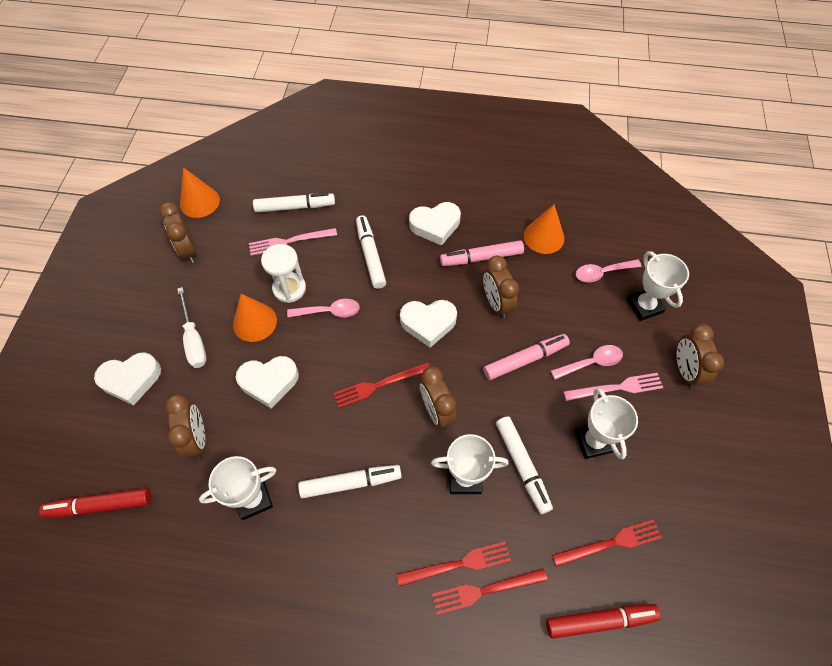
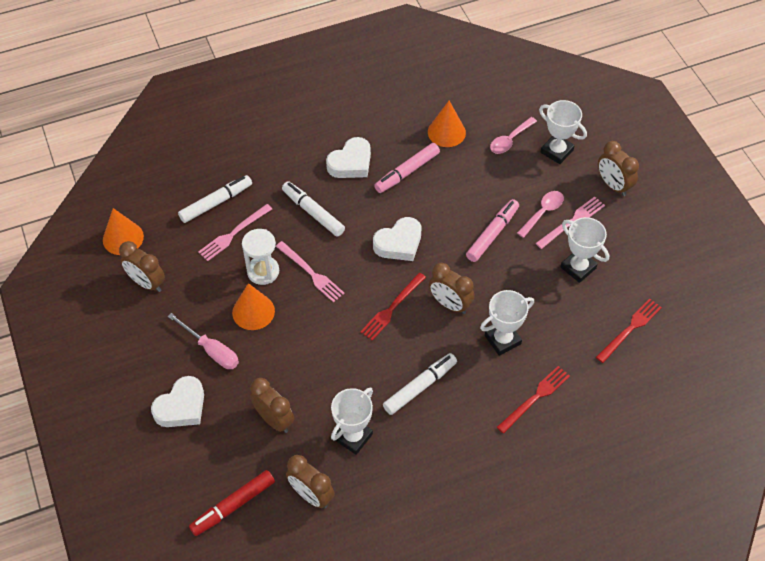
camera: 30 degrees left, 5 degrees down
(194, 340) = (211, 350): white screwdriver -> pink screwdriver
(269, 382) = (301, 350): white heart -> none
(329, 311) = (311, 273): pink spoon -> pink fork
(485, 590) = (564, 404): red fork -> none
(496, 303) = (442, 202): brown clock -> brown clock (311, 495)
(522, 465) = (537, 310): white marker -> none
(599, 620) = (651, 381): red marker -> none

